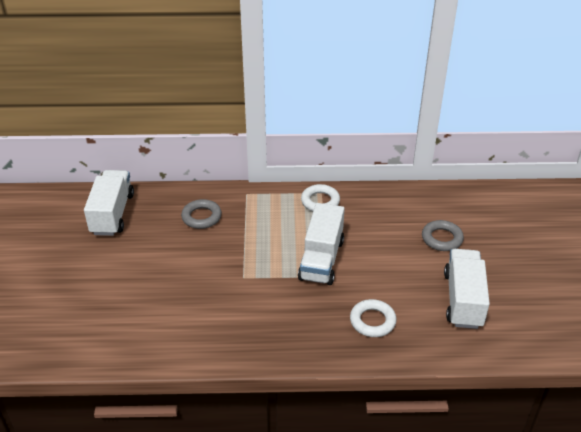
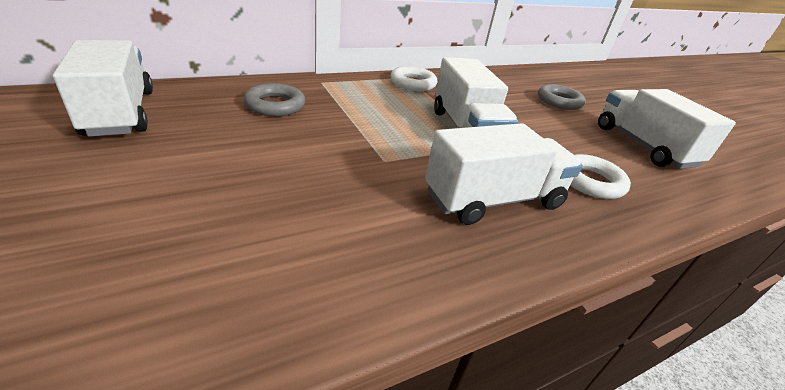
camera: 30 degrees left, 5 degrees down
(288, 319) = (493, 200): none -> white truck

